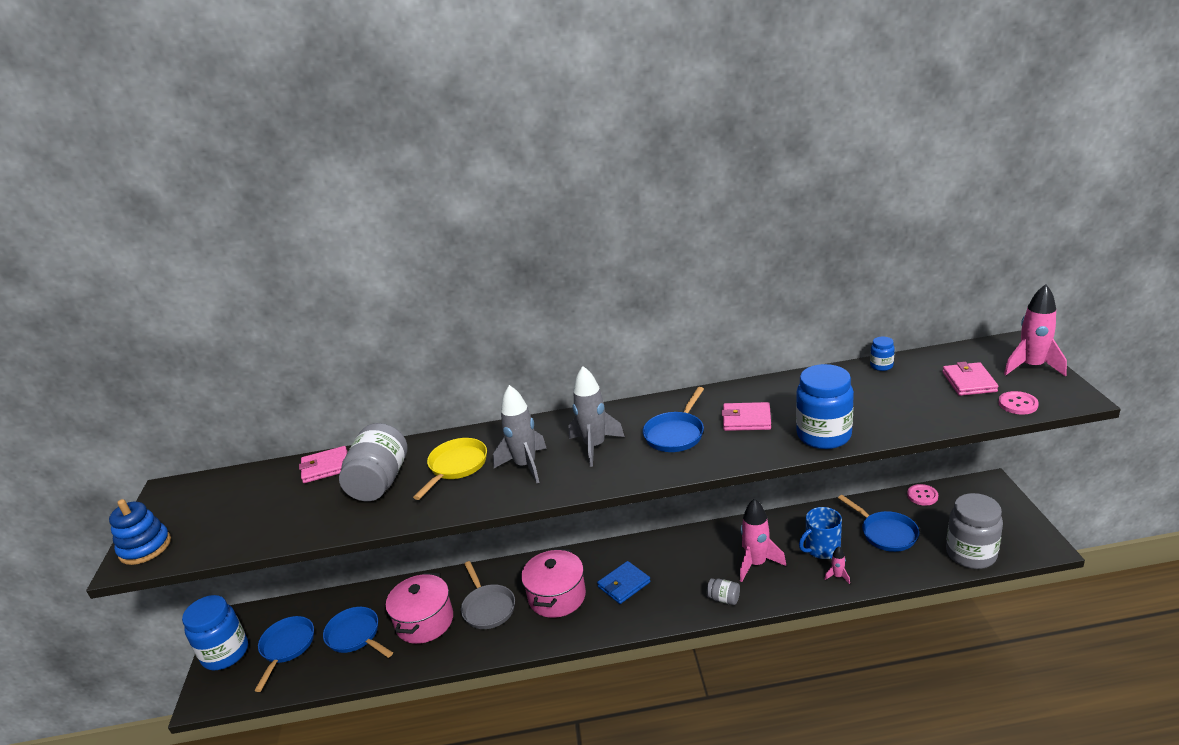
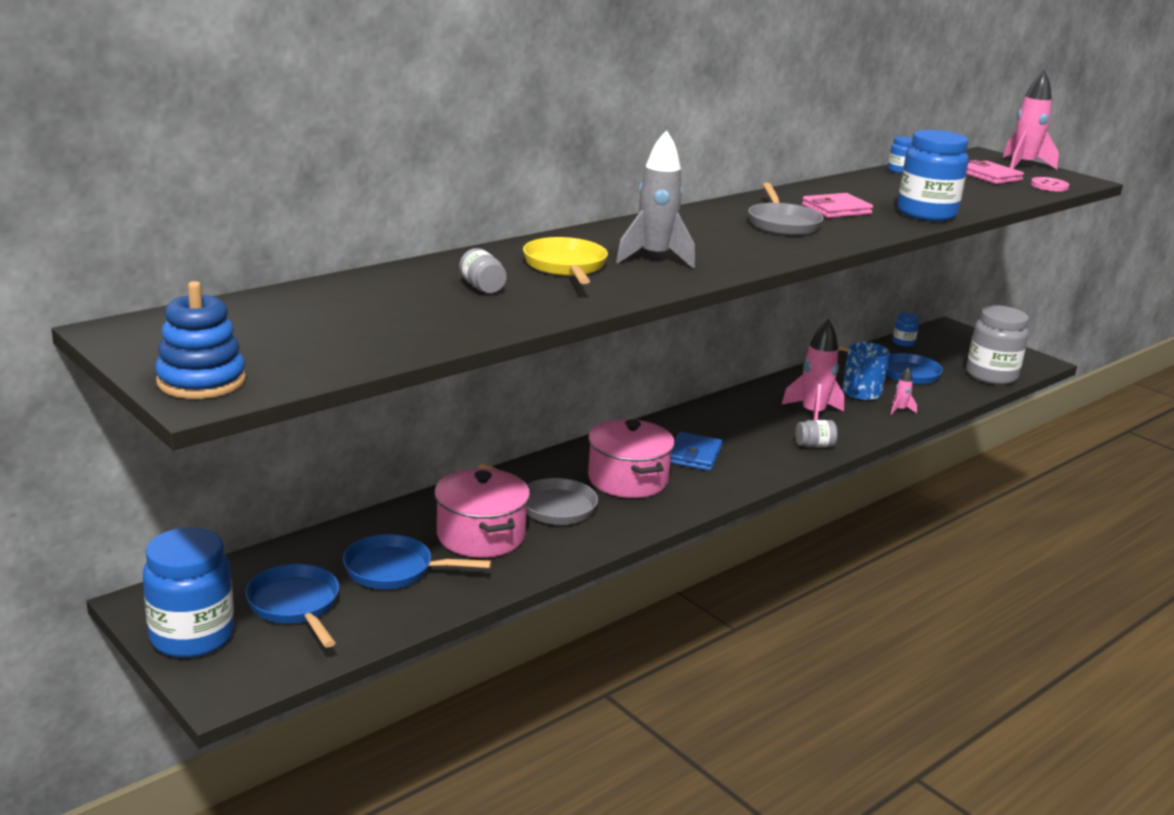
camera: 40 degrees left, 5 degrees down
(325, 467) = (370, 285): pink wallet -> none
(380, 482) = (482, 287): grey jar -> grey jar, size x0.46
(595, 446) = (710, 238): grey rocket -> none
(676, 434) = (782, 223): blue pan -> grey pan
(922, 496) = (903, 343): pink button -> blue jar

